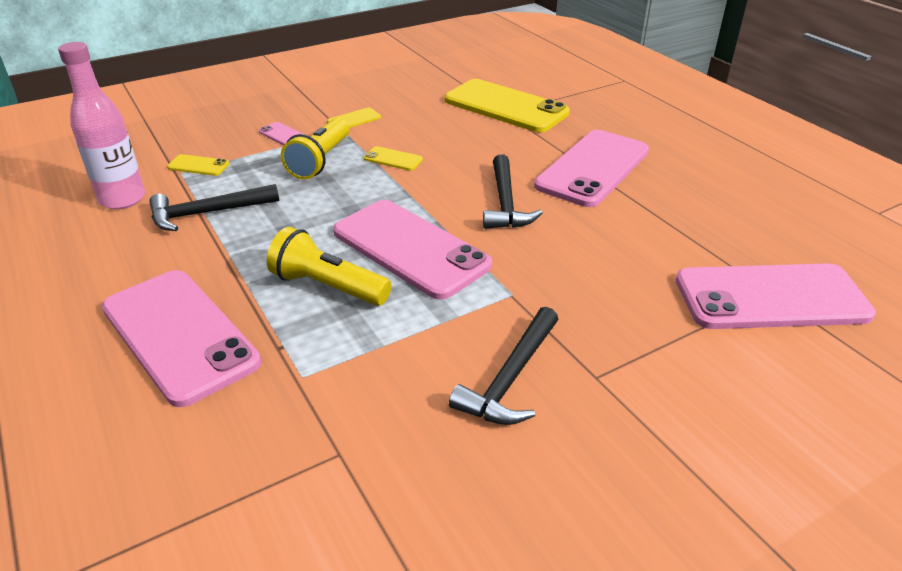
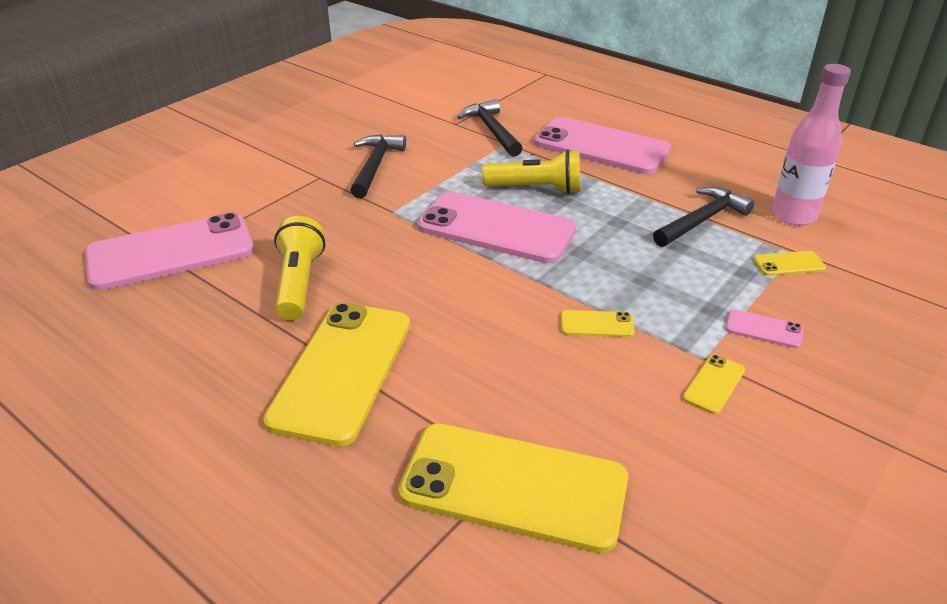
camera: 160 degrees right, 0 degrees up
(320, 161) = (675, 301): yellow flashlight -> yellow flashlight (299, 283)
(505, 203) = (432, 294): black hammer -> black hammer (492, 130)
(593, 168) = (342, 371): pink phone -> yellow phone

